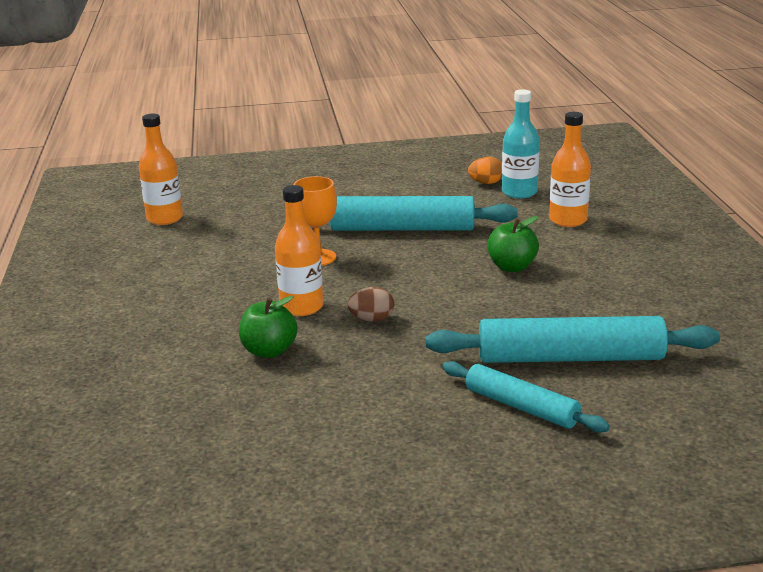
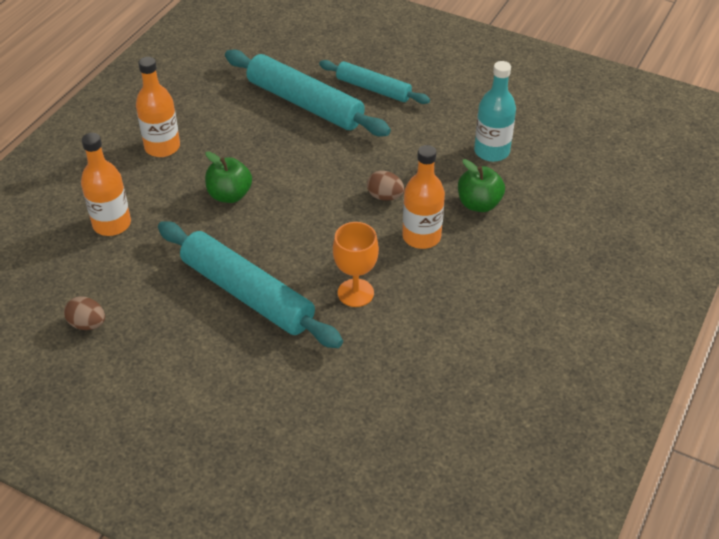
camera: 145 degrees left, 20 degrees up
(165, 218) = (445, 459): orange bottle -> orange bottle (162, 147)
(486, 183) = (87, 324): orange egg -> brown egg
(519, 192) = (85, 288): turquoise bottle -> turquoise bottle (491, 151)
(521, 407) = (373, 89): turquoise rolling pin -> turquoise rolling pin turned 45 degrees counterclockwise

